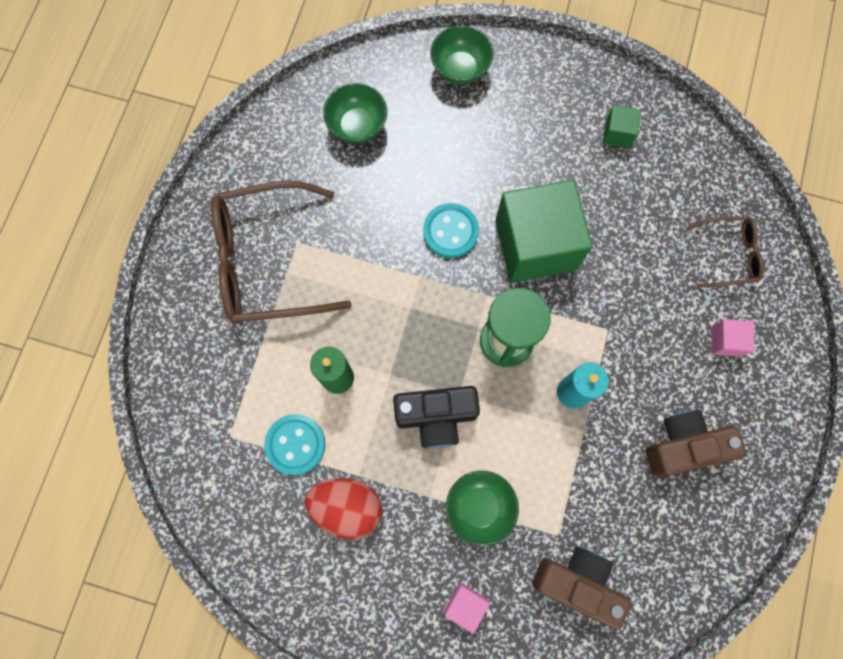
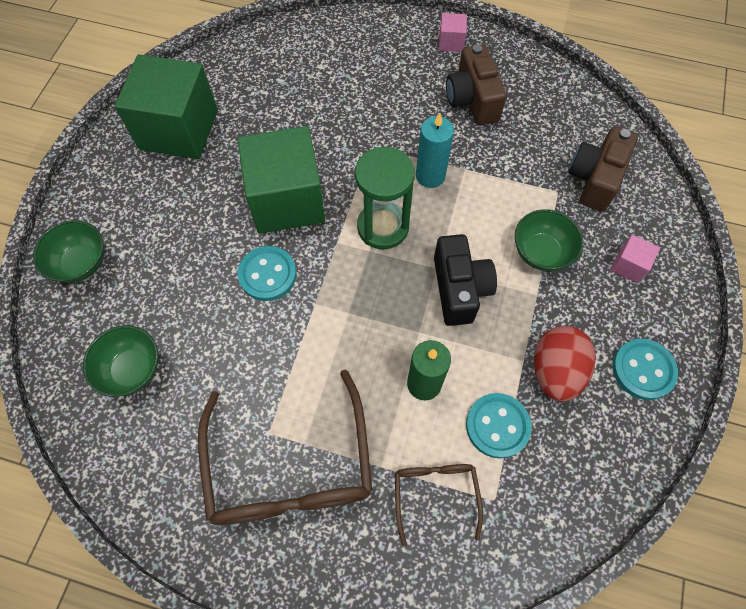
camera: 90 degrees left, 10 degrees down
(346, 599) = (643, 370): none -> turquoise button
(617, 133) = (179, 129): green cube -> green cube, size x2.39
(726, 341) = (382, 65): pink cube -> pink cube (451, 42)
(729, 255) = (305, 57): brown glasses -> brown glasses (435, 494)

